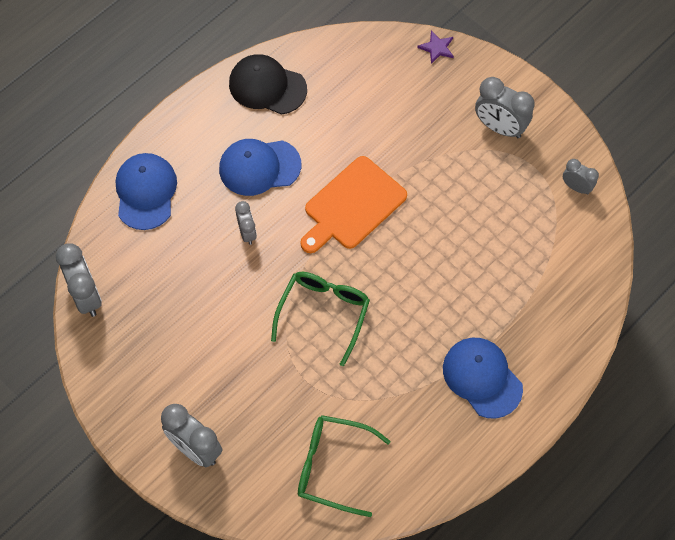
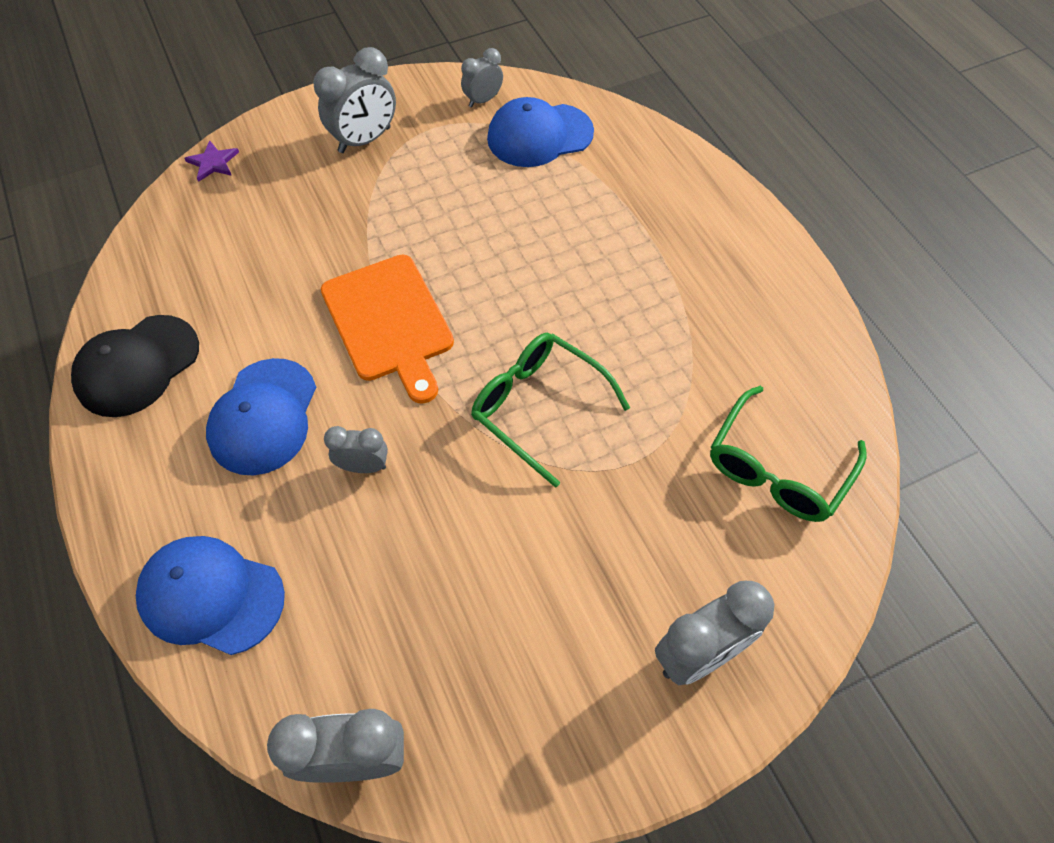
camera: 70 degrees left, 5 degrees down
(482, 378) = (697, 263): blue cap -> blue cap (539, 135)

